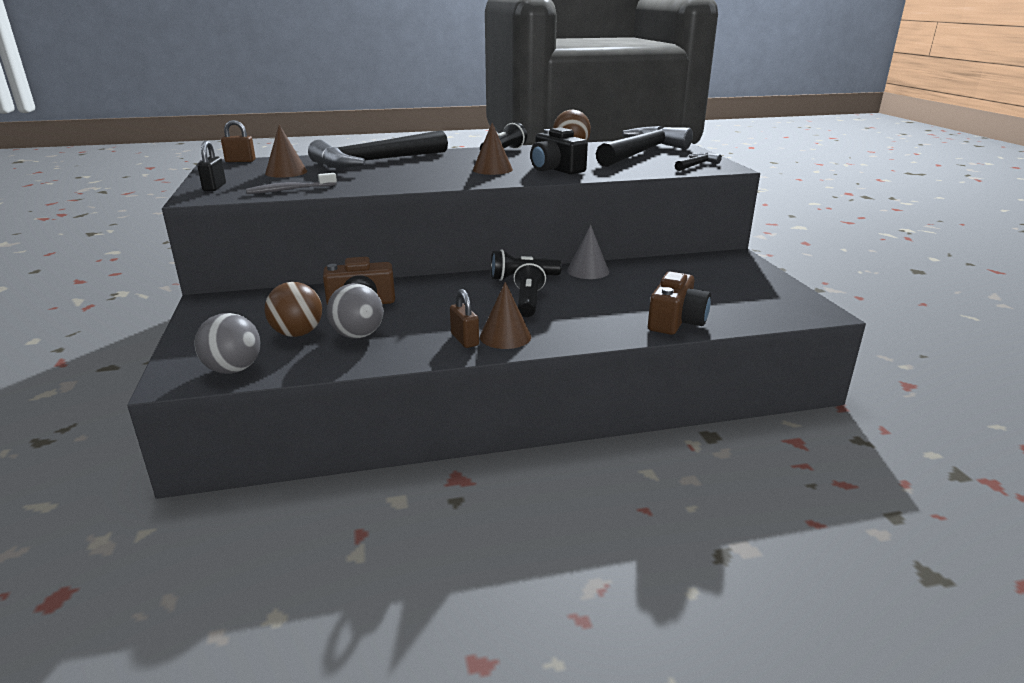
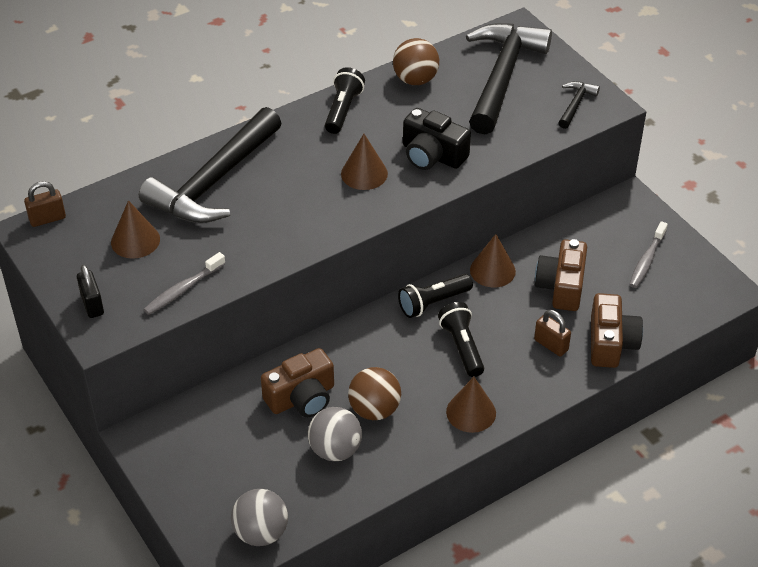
camera: 20 degrees left, 20 degrees up
(297, 333) = (276, 464): brown ball -> brown ball (374, 410)
(464, 340) = (437, 428): brown padlock -> brown padlock (551, 345)
(588, 271) = (492, 270): grey cone -> brown cone
(646, 286) = (561, 286): none -> brown camera
(737, 285) = (646, 260): none -> grey toothbrush

